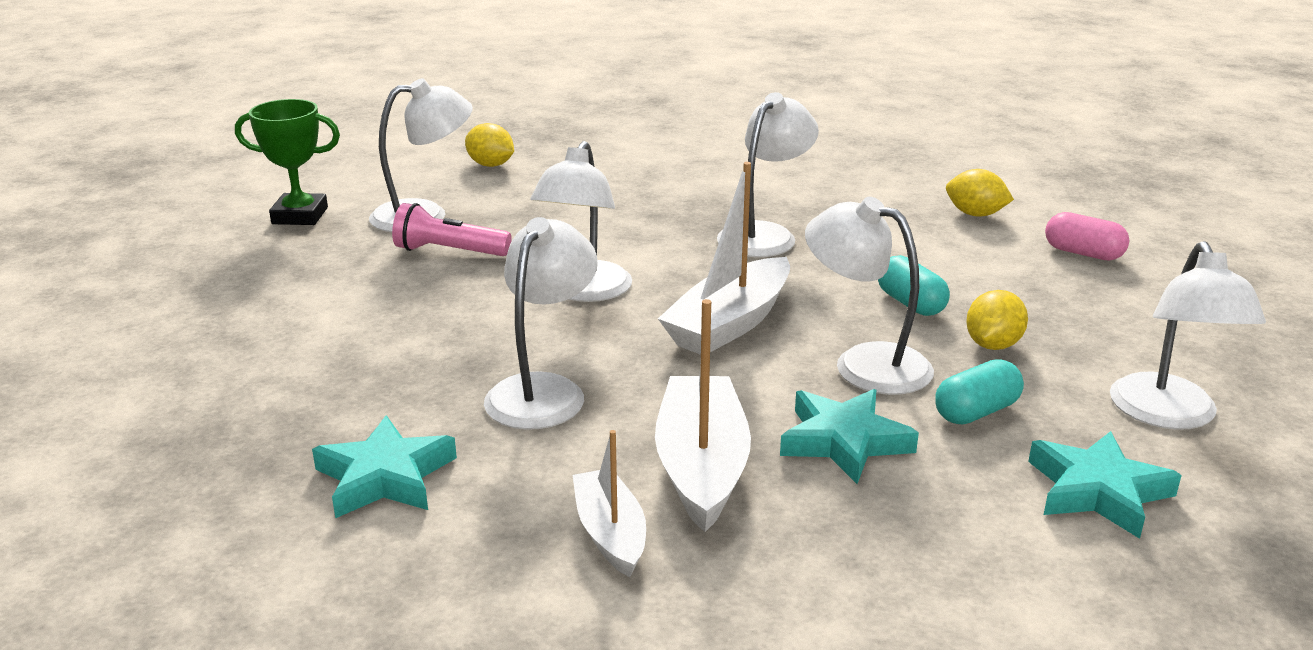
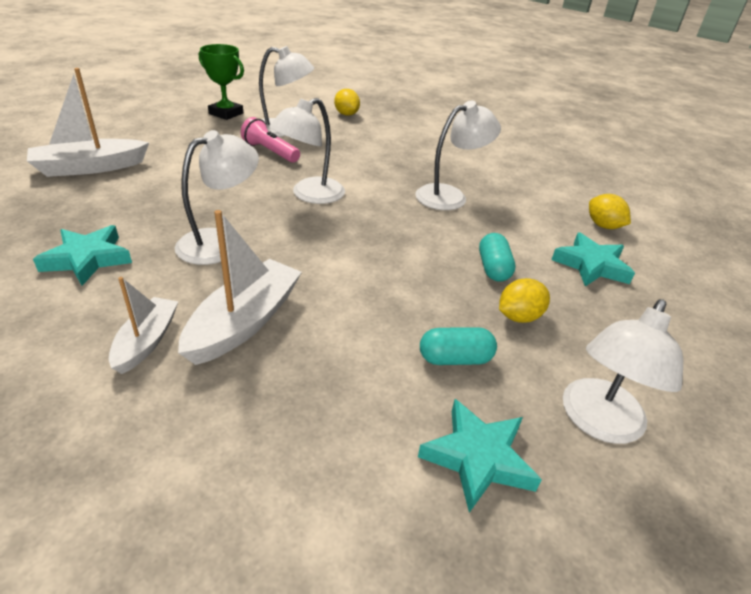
camera: 25 degrees right, 10 degrees up
(730, 324) = (366, 241): white boat -> white boat (90, 167)
(844, 441) = (345, 342): turquoise star -> turquoise star (591, 265)
(864, 363) = (418, 296): white lamp -> none
(1083, 253) = (656, 277): pink capsule -> none

